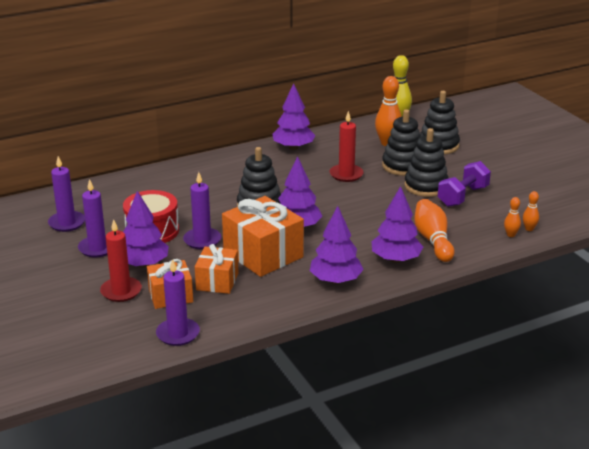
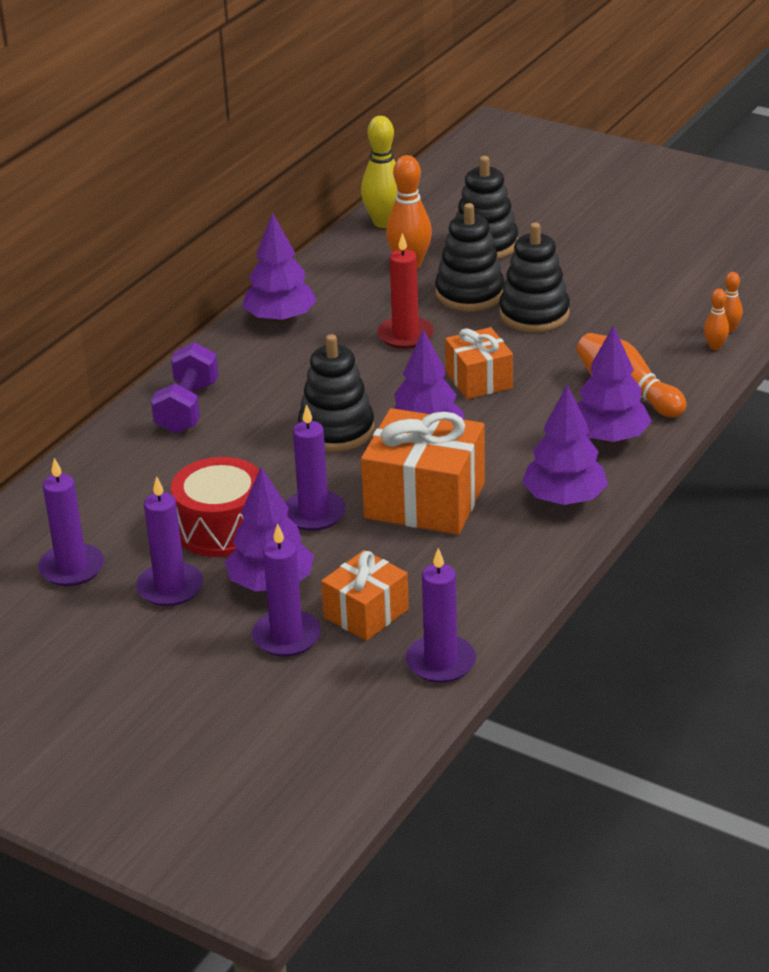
camera: 30 degrees left, 5 degrees up
(121, 291) = (286, 637): red candle -> purple candle
(217, 281) = (407, 565): orange gift -> orange gift (479, 380)
(462, 196) = (598, 312): purple dumbbell -> purple dumbbell (187, 408)

